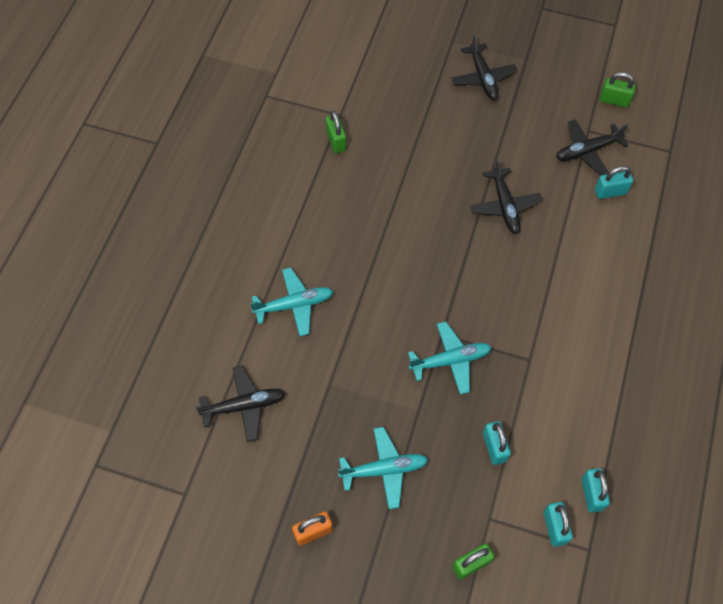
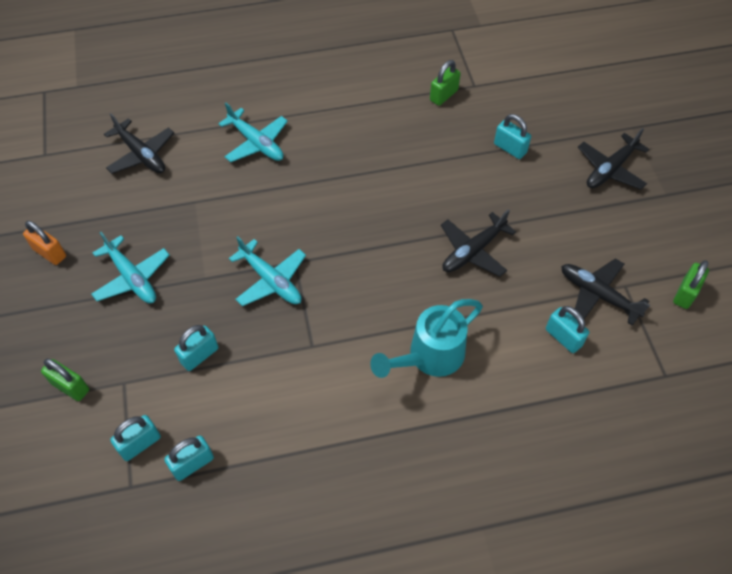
camera: 60 degrees right, 5 degrees down
(422, 128) = (510, 148): none -> turquoise padlock
(582, 284) = (430, 356): none -> turquoise watering can
(614, 100) = (685, 293): green padlock -> green padlock turned 45 degrees clockwise

